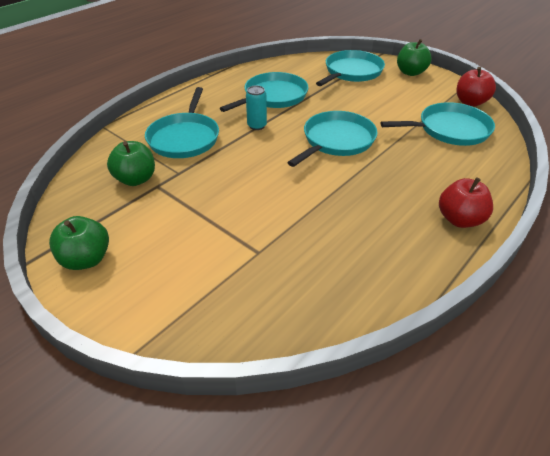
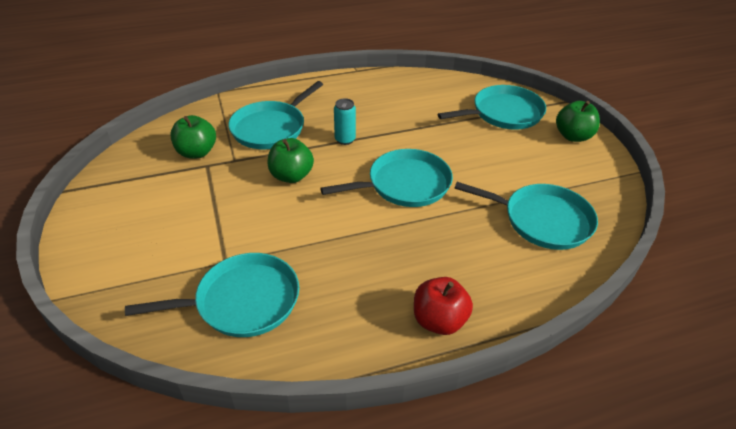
camera: 30 degrees right, 0 degrees up
(86, 259) = (101, 207): green apple -> green apple (291, 176)
(273, 96) = (391, 114): turquoise pan -> turquoise pan (242, 301)
(470, 102) = (606, 198): red apple -> none

